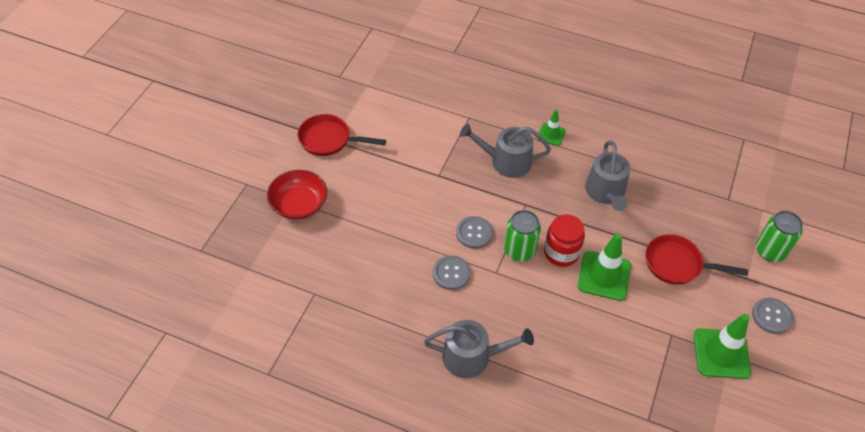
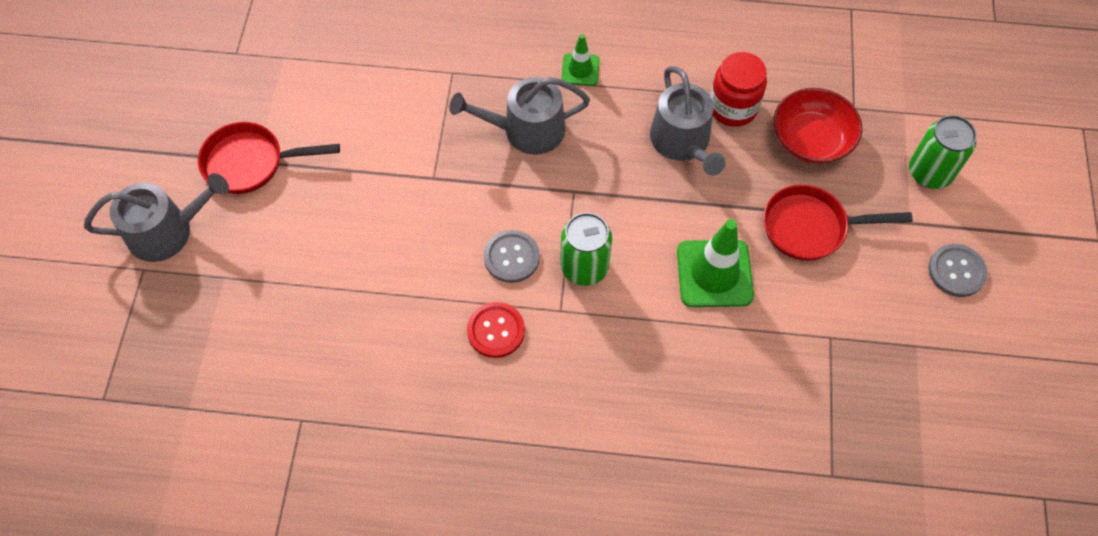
camera: 15 degrees left, 10 degrees up
(299, 205) = (235, 282): red bowl -> red bowl (811, 140)
(451, 273) = (496, 330): grey button -> red button
(472, 357) = (563, 453): grey watering can -> grey watering can (168, 231)
(561, 253) = (644, 254): red jar -> red jar (733, 107)
(721, 353) = (904, 347): green traffic cone -> none

